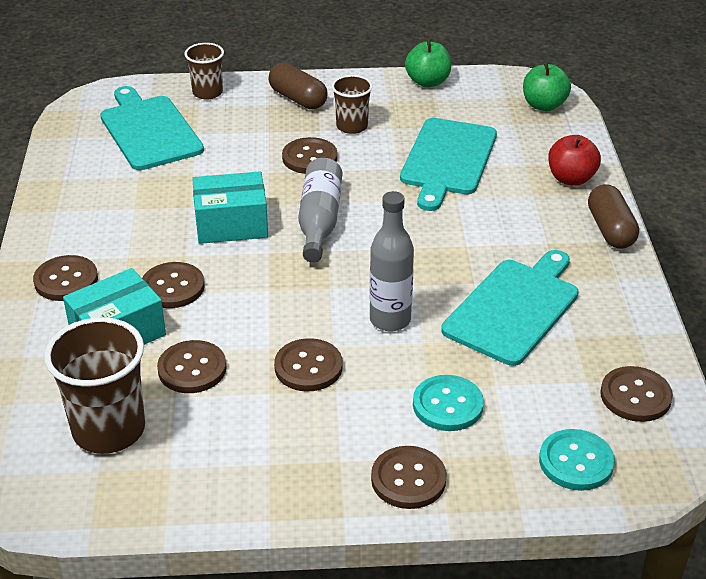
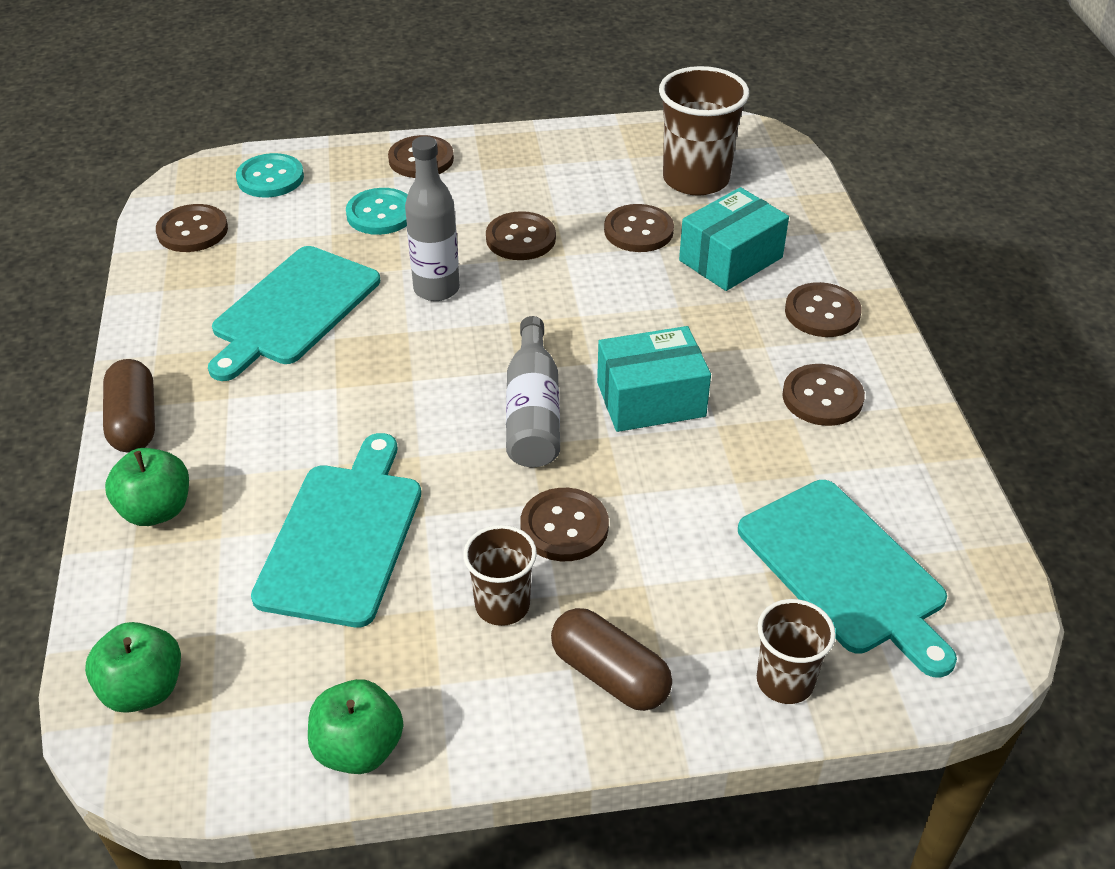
camera: 175 degrees right, 5 degrees up
(172, 287) = (693, 311): brown button -> brown button (822, 397)
(571, 179) = (156, 510): red apple -> green apple

